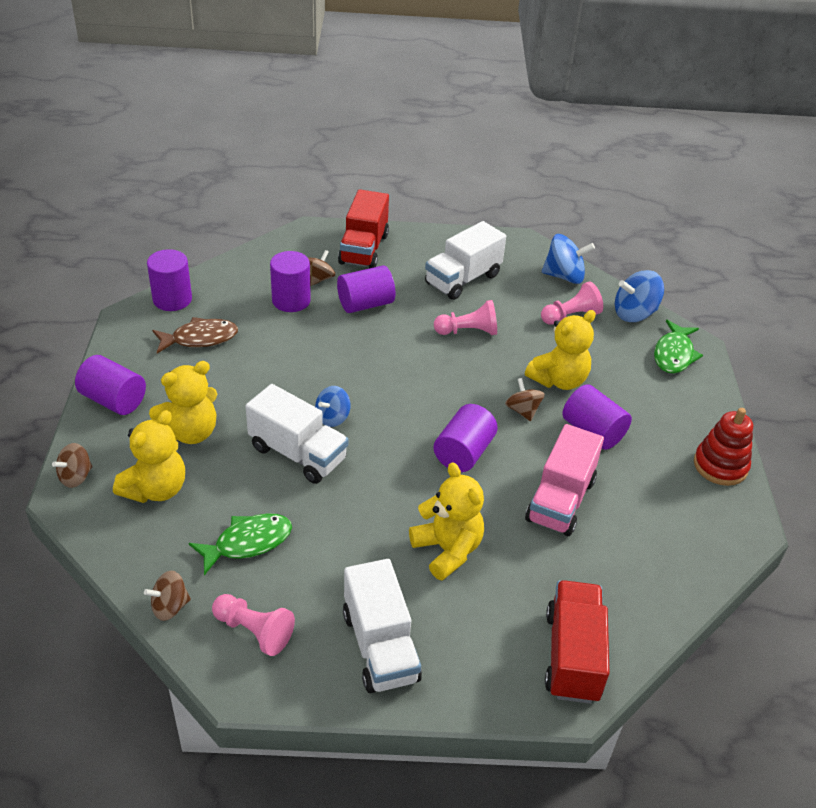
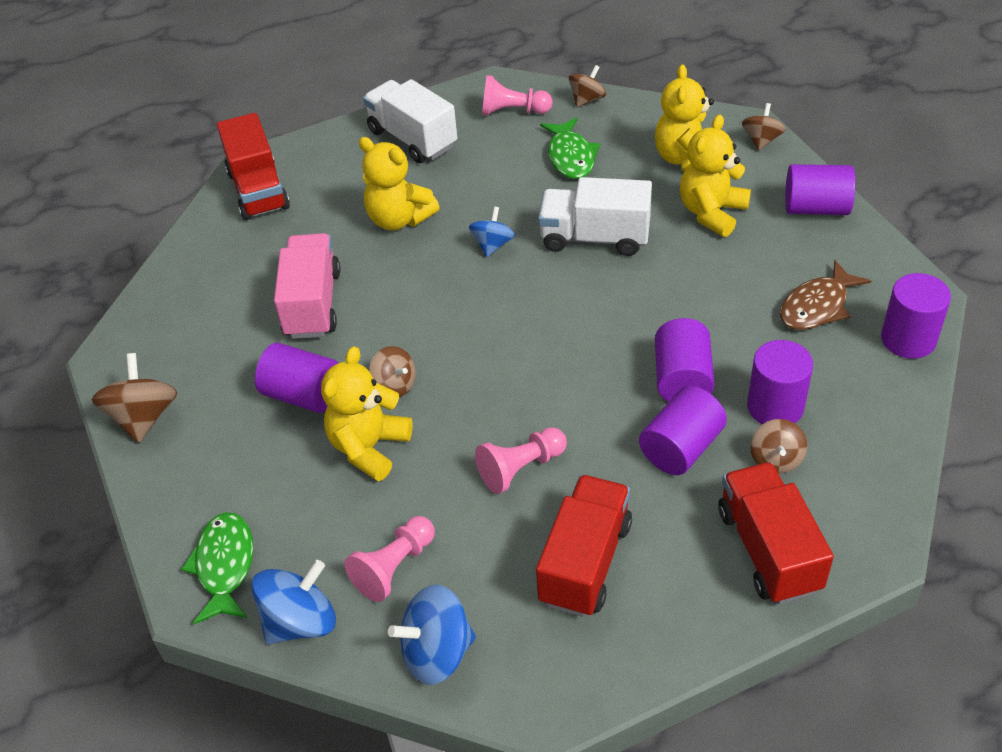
camera: 160 degrees right, 5 degrees up
(248, 542) = (570, 157): green fish -> green fish turned 45 degrees counterclockwise
(332, 418) = (592, 285): blue spinning top -> blue spinning top (493, 245)
(462, 279) = (585, 562): white truck -> red truck
(463, 453) = (434, 309): purple cylinder -> purple cylinder (682, 379)
(720, 466) = (144, 417): red stacking toy -> brown spinning top

